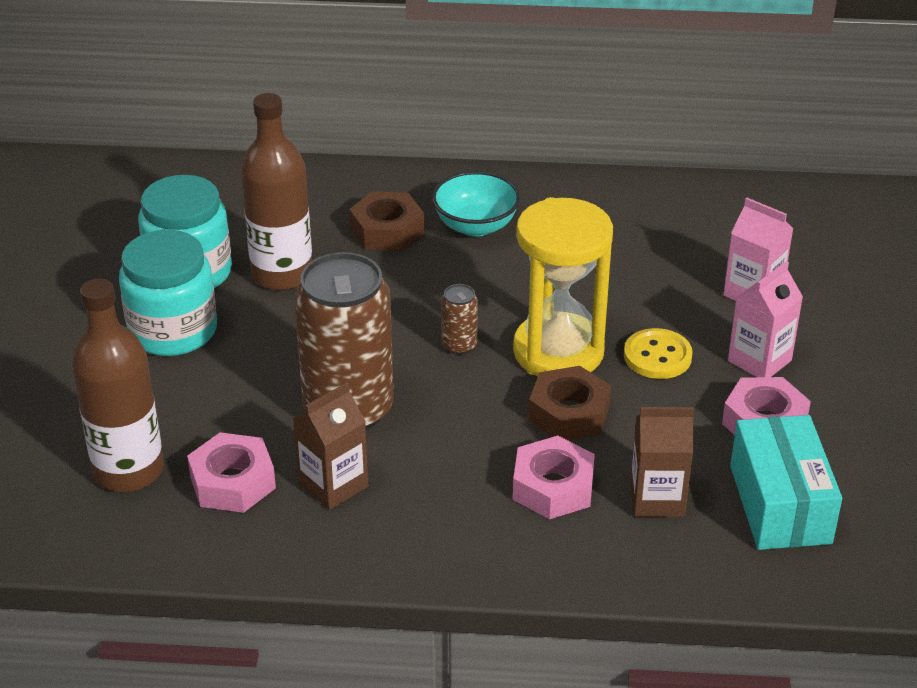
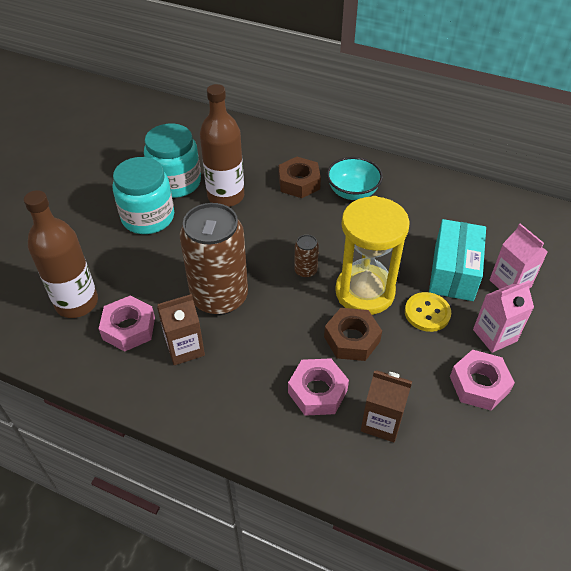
camera: 20 degrees right, 10 degrees up
(779, 504) = (464, 453): turquoise box -> turquoise box (453, 272)

